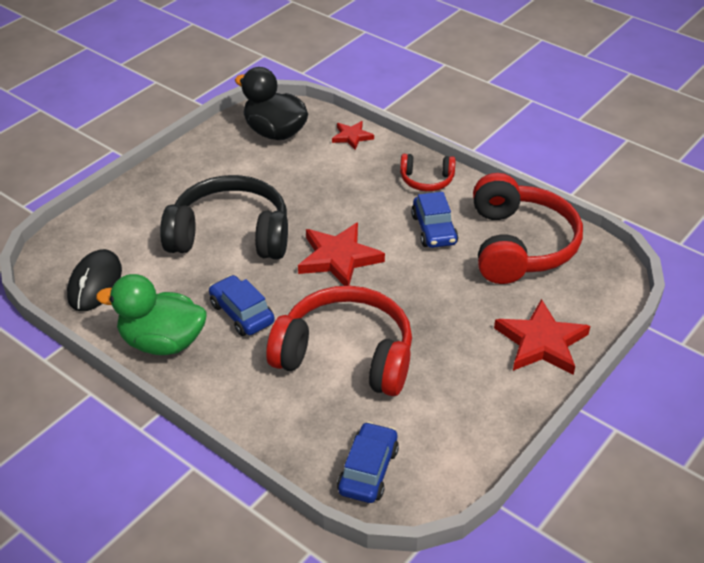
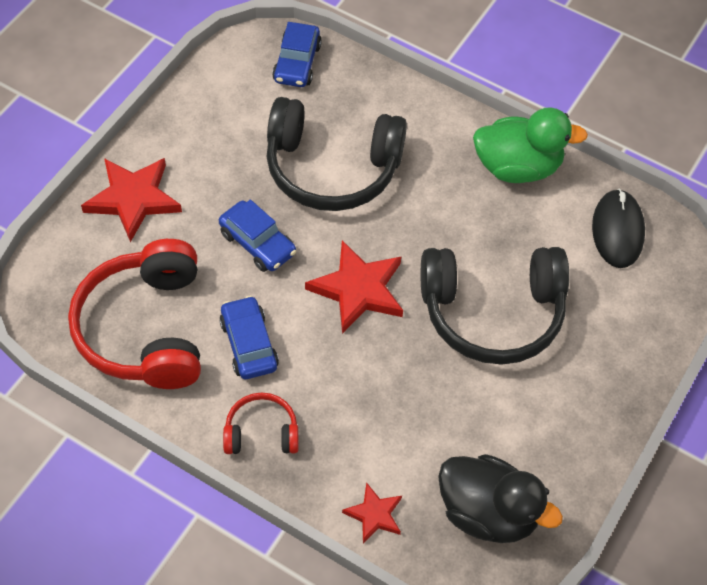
camera: 170 degrees right, 15 degrees up
(242, 313) = (448, 207): blue car -> blue car (257, 243)
(346, 355) = (331, 168): red headphones -> black headphones

